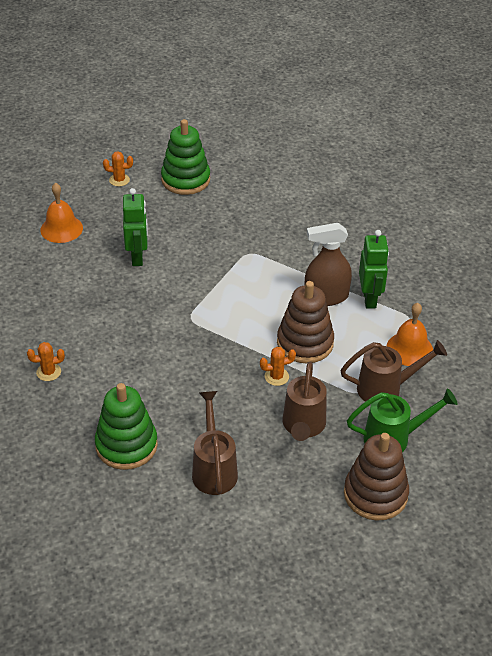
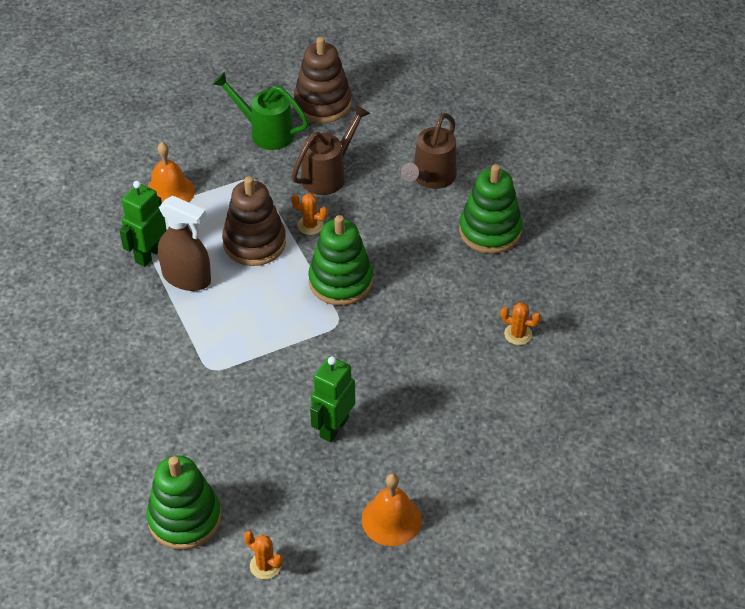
camera: 145 degrees left, 5 degrees up
(214, 347) = (340, 281): none -> green stacking toy
(386, 389) = (229, 170): brown watering can -> none

